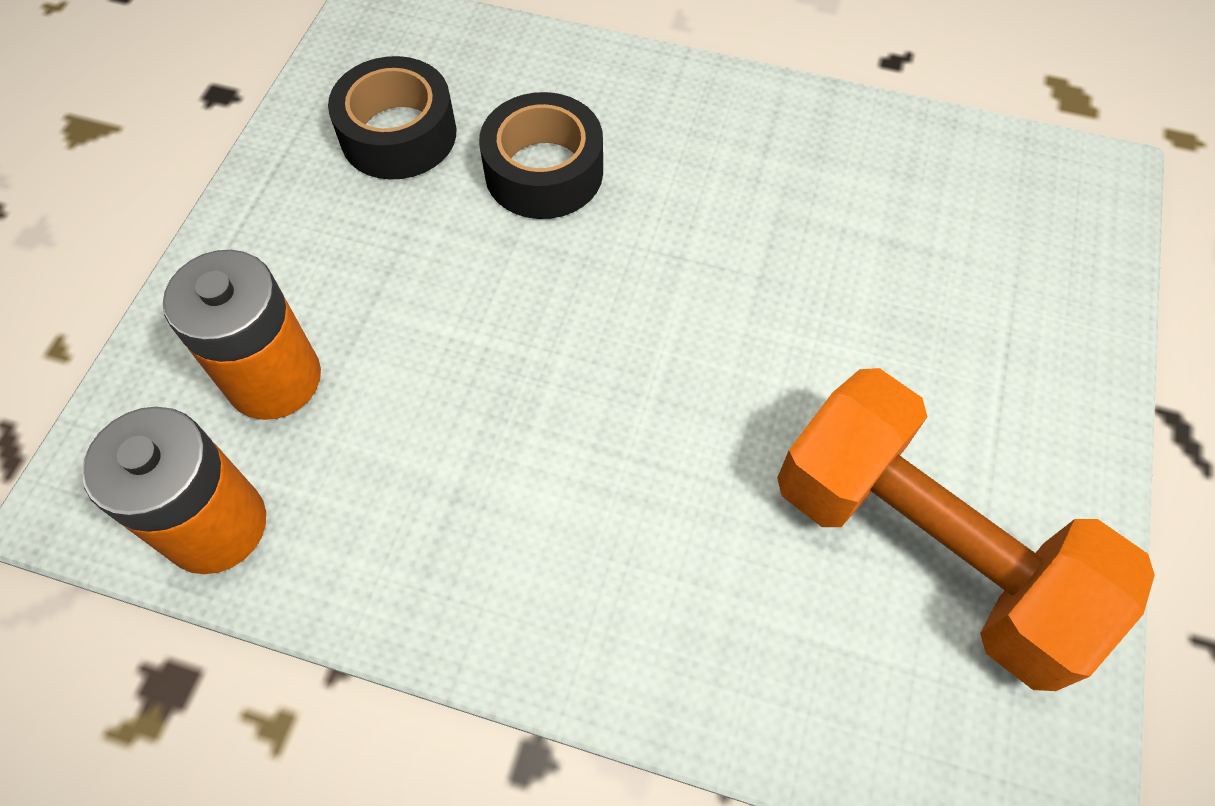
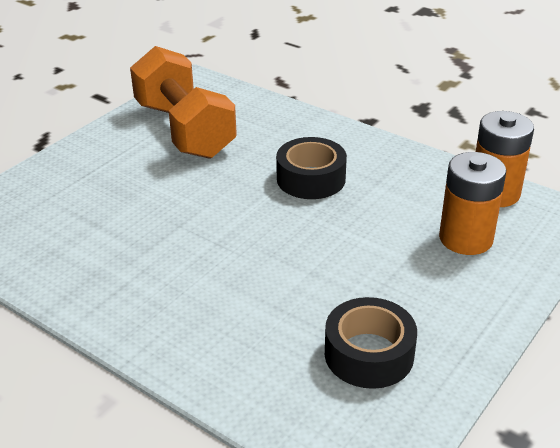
camera: 160 degrees left, 25 degrees down
(544, 171) = (274, 304): black tape -> black tape (311, 179)

